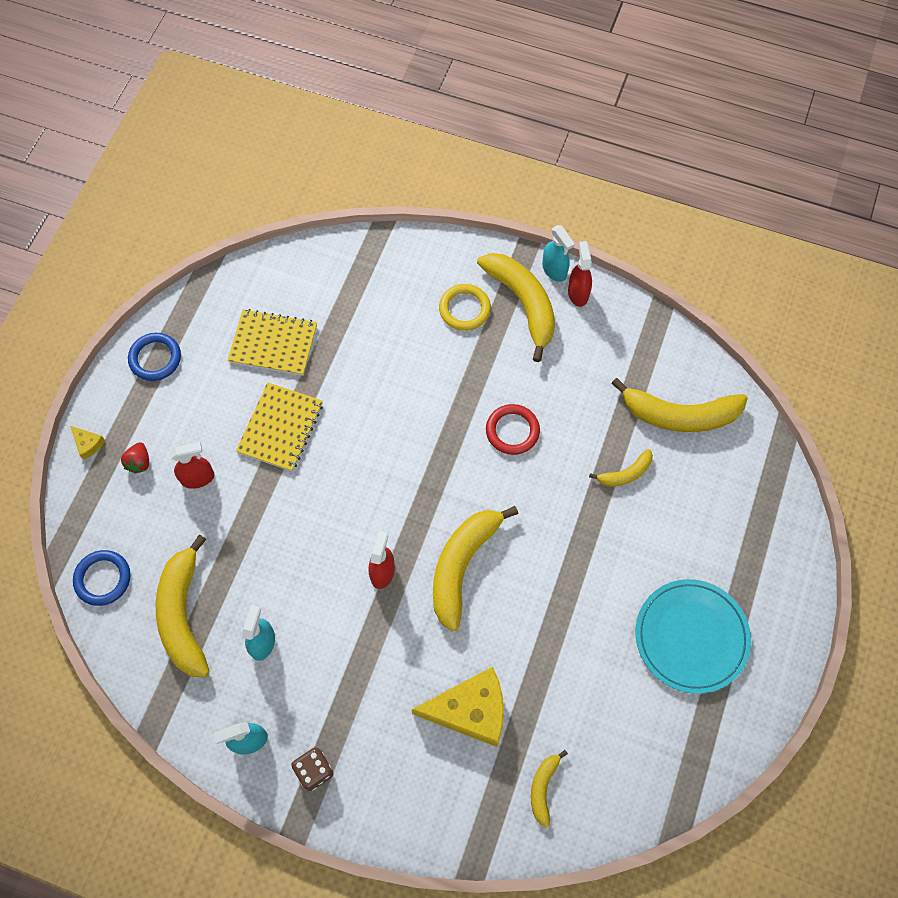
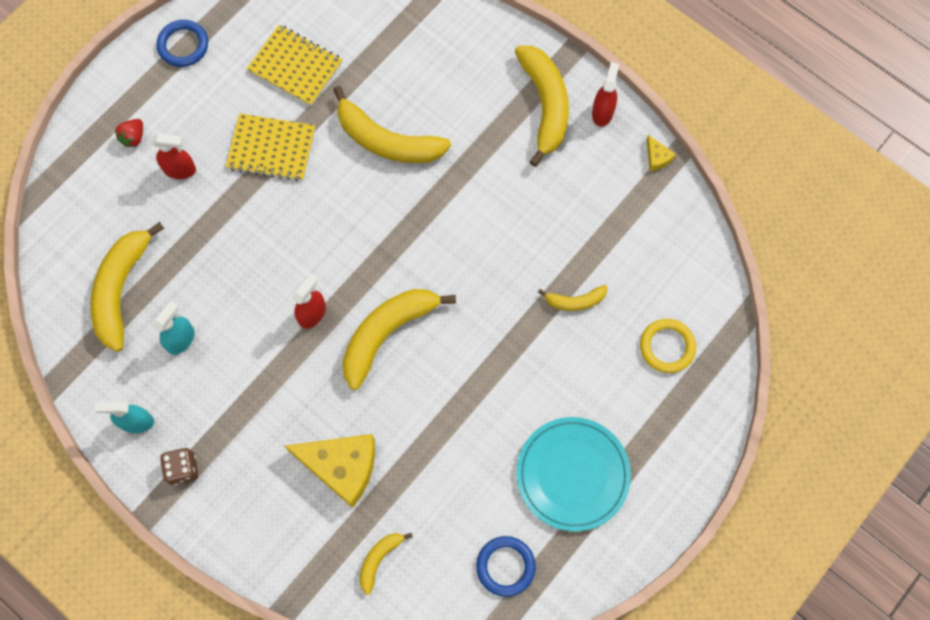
camera: 20 degrees right, 5 degrees up
(88, 444) = (95, 105): yellow cheese -> yellow cheese (657, 157)
(103, 579) = (63, 232): blue ring -> blue ring (505, 566)
(280, 428) = (271, 148): yellow notebook -> yellow notebook turned 60 degrees clockwise
(464, 309) = (487, 92): yellow ring -> yellow ring (667, 347)
(512, 431) = (484, 224): red ring -> none
(554, 270) = (589, 82): turquoise spray bottle -> none
(680, 415) = (651, 263): yellow banana -> yellow banana (387, 140)

